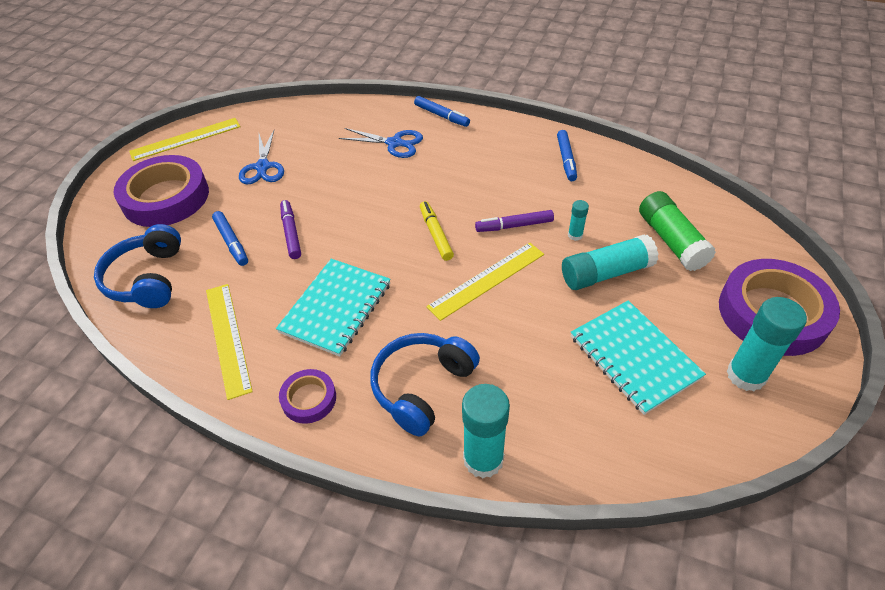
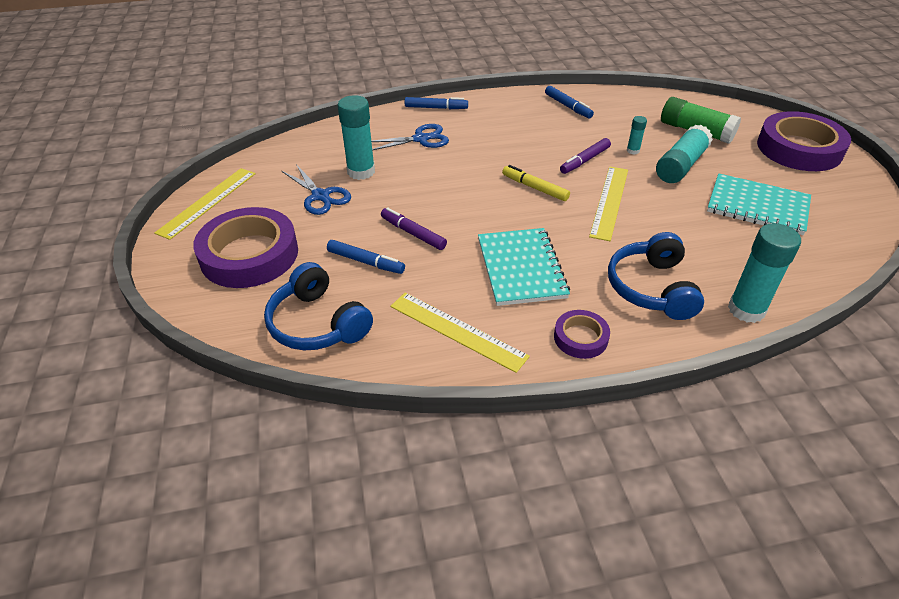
camera: 35 degrees left, 5 degrees down
(746, 375) = (826, 188): turquoise glue stick -> turquoise glue stick (361, 171)

